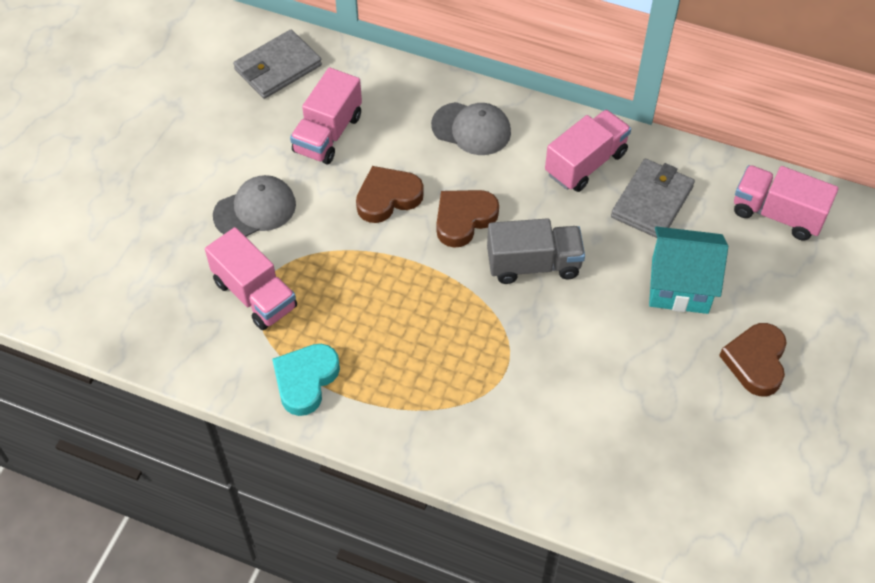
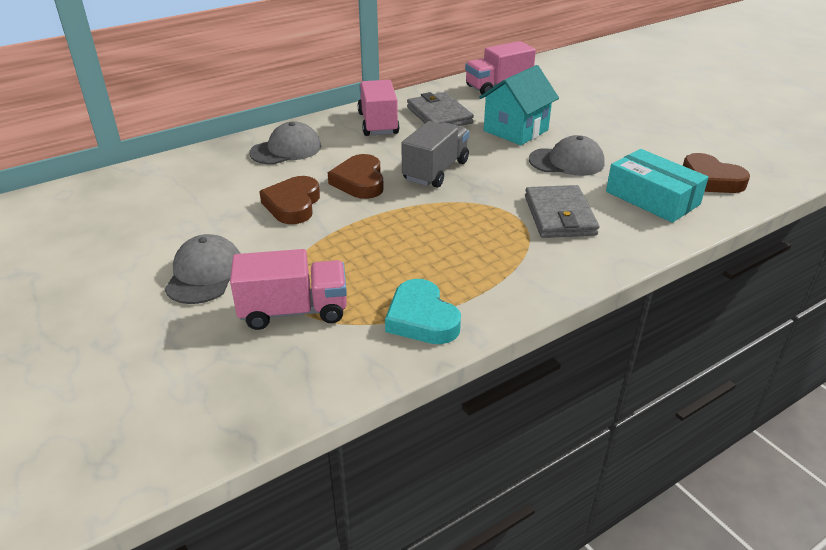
camera: 55 degrees left, 20 degrees down
(278, 67) = (85, 205): grey wallet -> grey wallet (559, 216)
(328, 134) = (190, 207): pink truck -> none
(636, 469) = (652, 198): none -> turquoise box
(649, 363) = (566, 162): none -> grey cap
(756, 362) = (600, 129): brown heart -> brown heart (710, 180)

